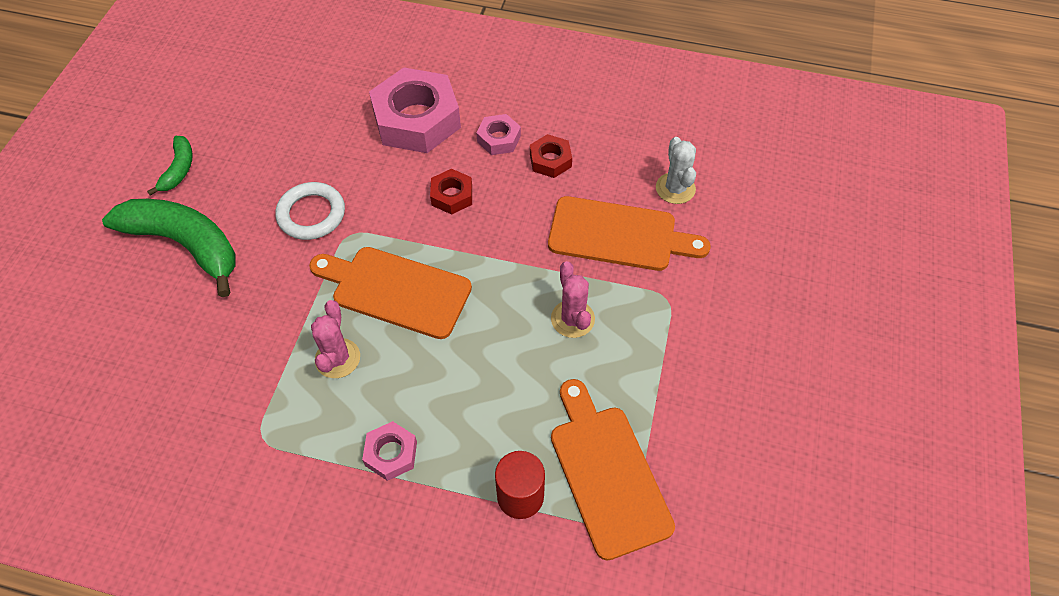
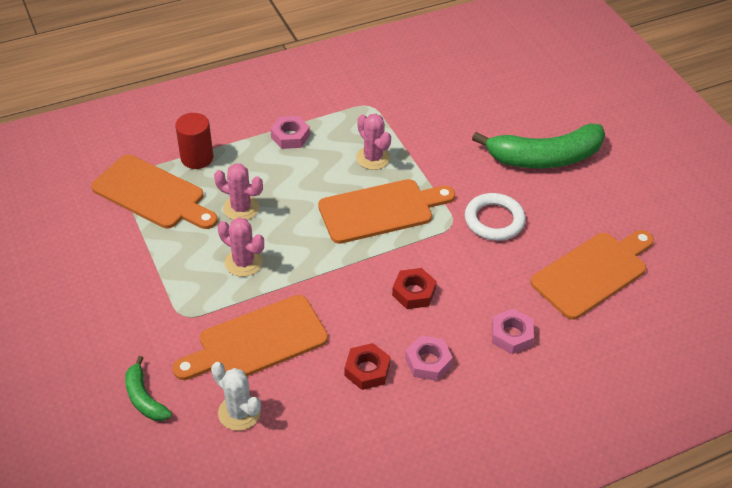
camera: 140 degrees right, 10 degrees down
(179, 169) = (619, 193): green banana -> green banana (144, 398)
(297, 123) = (593, 273): none -> orange cutting board
(417, 119) = (511, 335): pink nut -> pink nut, size x0.48
(526, 386) = (241, 208): none -> pink cactus

